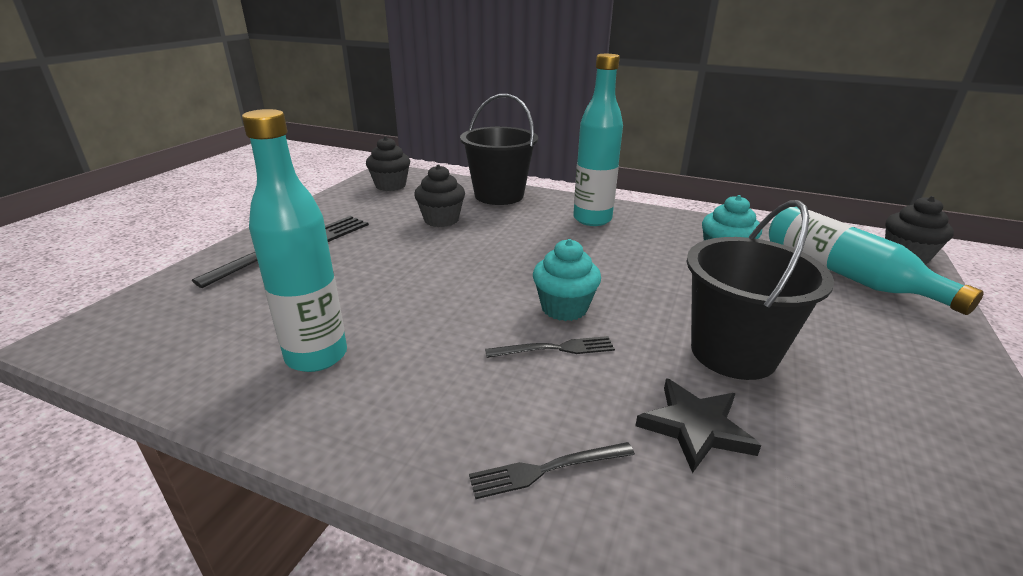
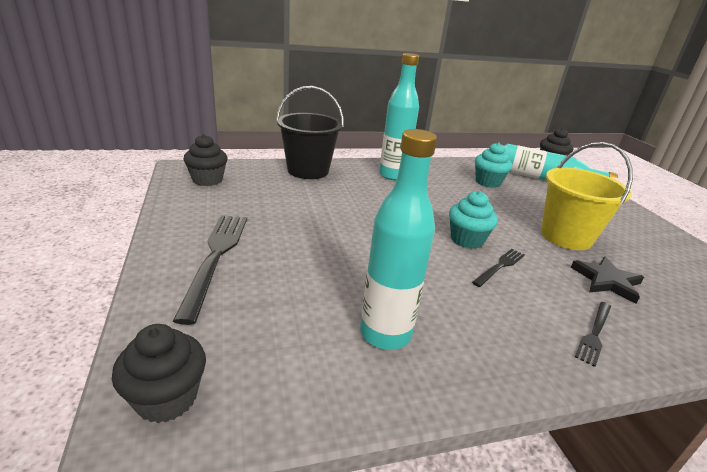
camera: 40 degrees left, 0 degrees up
(441, 220) = (298, 200): black cupcake -> black cupcake (167, 398)
(733, 353) = (566, 236): black bucket -> yellow bucket

